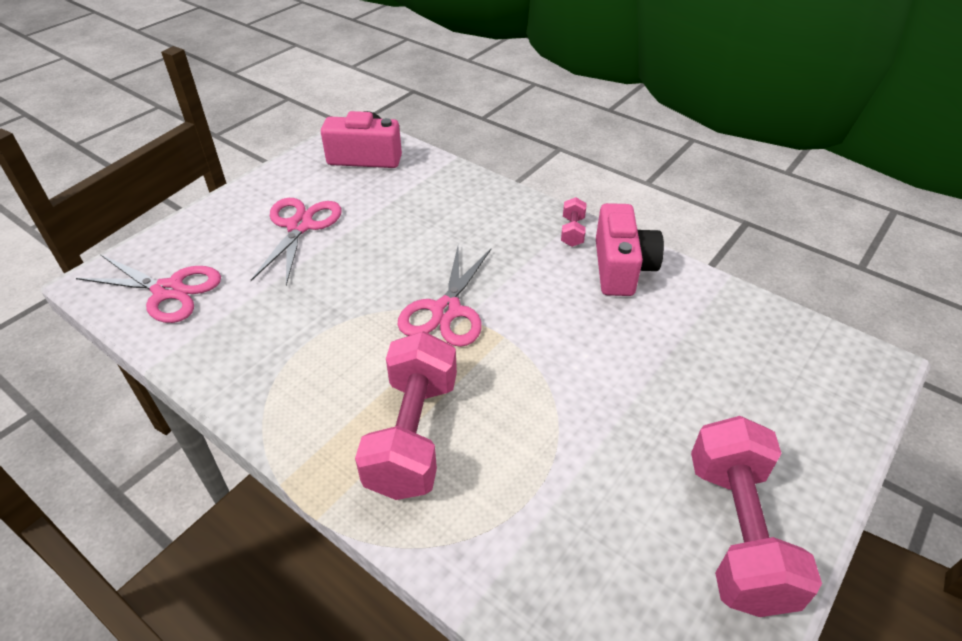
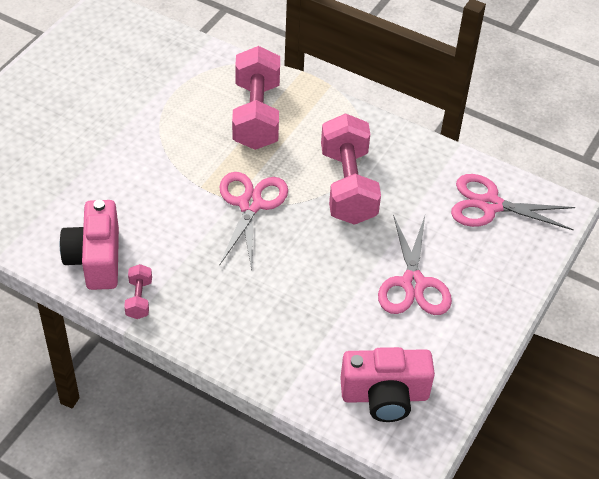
camera: 170 degrees right, 5 degrees up
(736, 532) = (56, 80): pink dumbbell -> pink dumbbell (348, 186)

